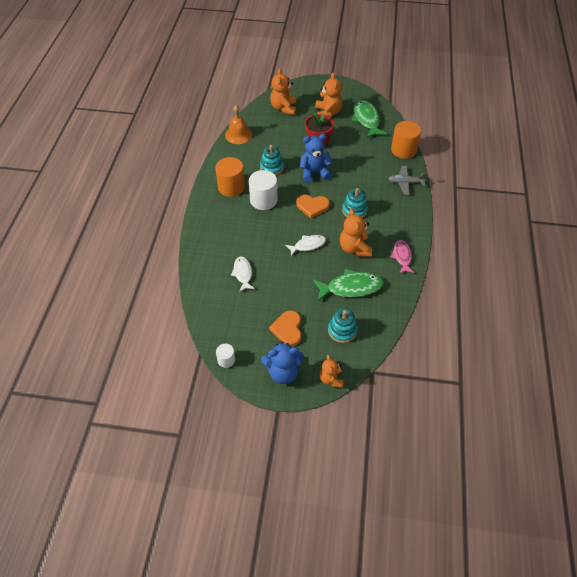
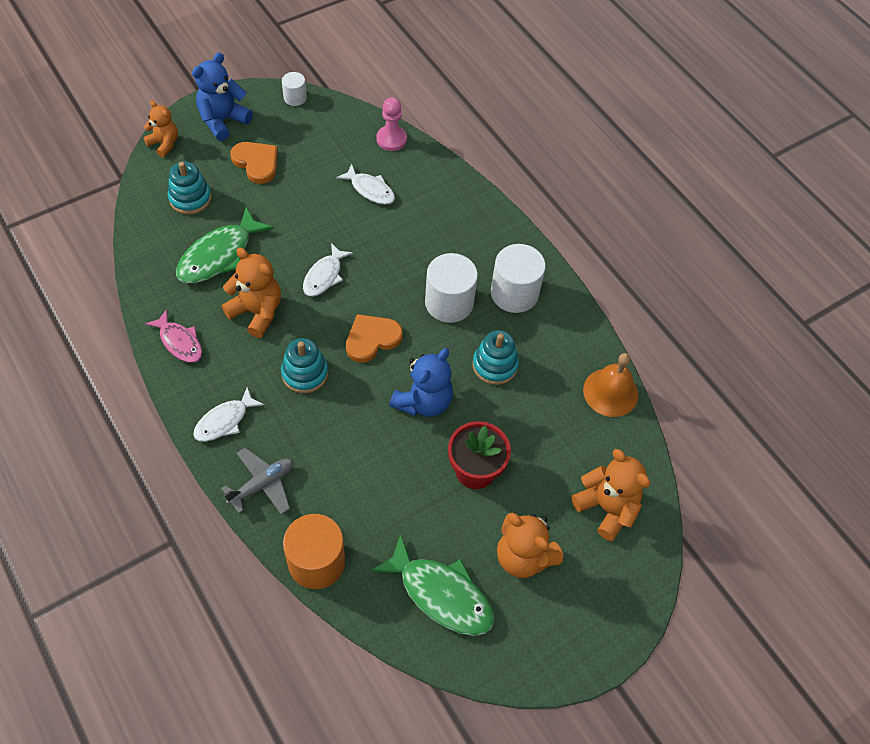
camera: 135 degrees right, 5 degrees up
(201, 295) = (391, 139): none -> pink pawn
(231, 187) = (514, 293): orange cylinder -> white cylinder
(404, 213) = (224, 421): none -> white fish

